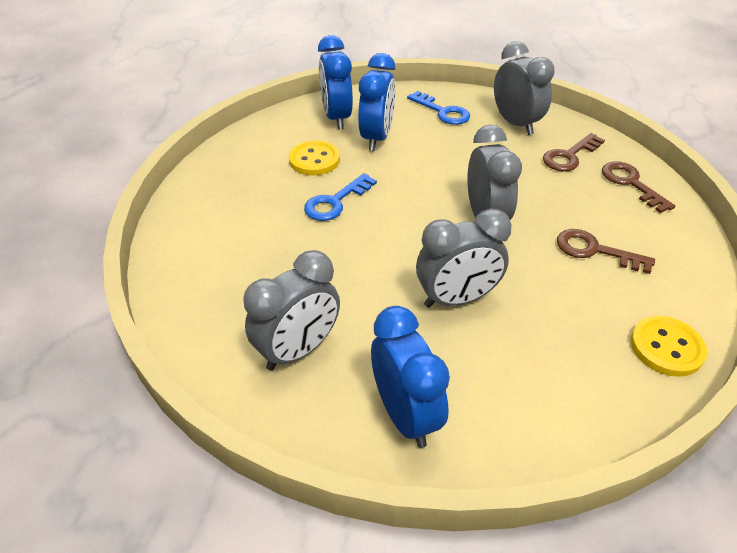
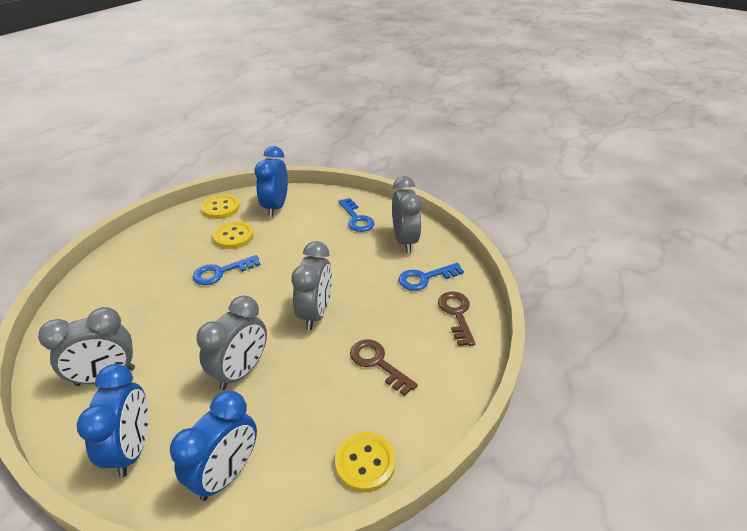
camera: 20 degrees right, 5 degrees down
(268, 132) = (221, 208): none -> yellow button
(377, 138) = (290, 229): blue clock -> blue clock (226, 474)
(457, 299) = (241, 371): grey clock -> grey clock turned 60 degrees counterclockwise
(569, 156) = (425, 278): brown key -> blue key

